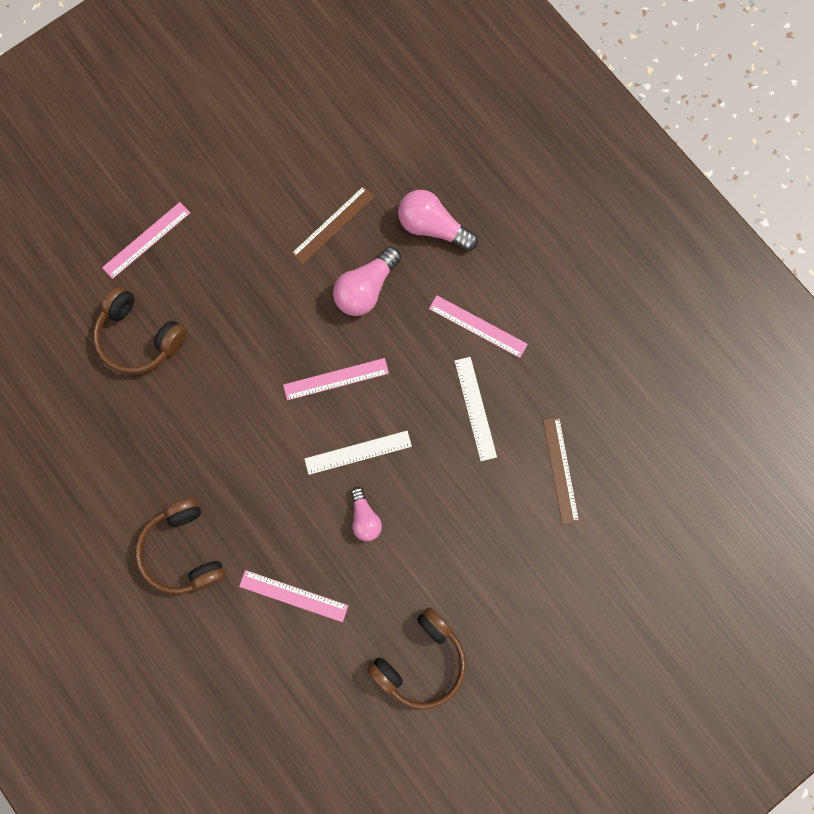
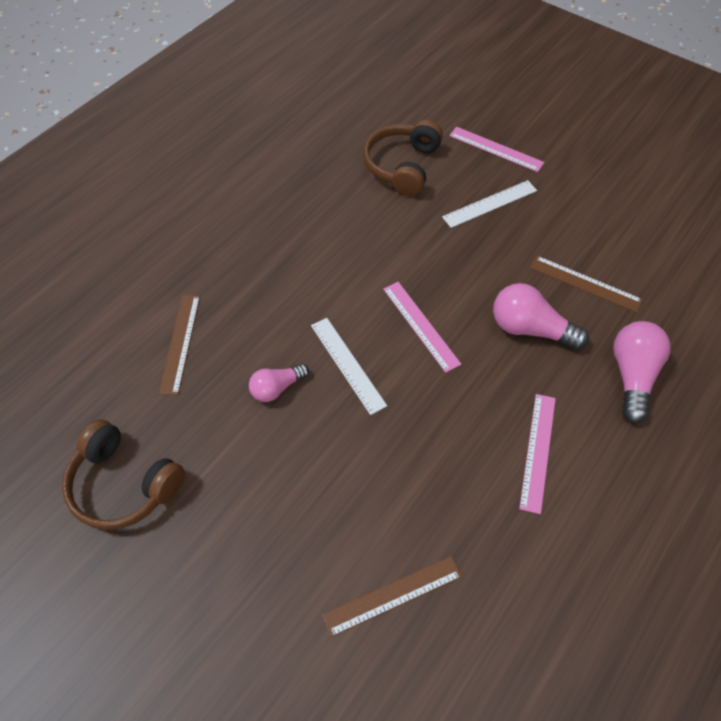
camera: 75 degrees right, 20 degrees down
(184, 551) = (209, 244): brown headphones -> none
(293, 596) = (180, 343): pink ruler -> brown ruler
(475, 408) = (437, 472): white ruler -> white ruler (490, 204)

